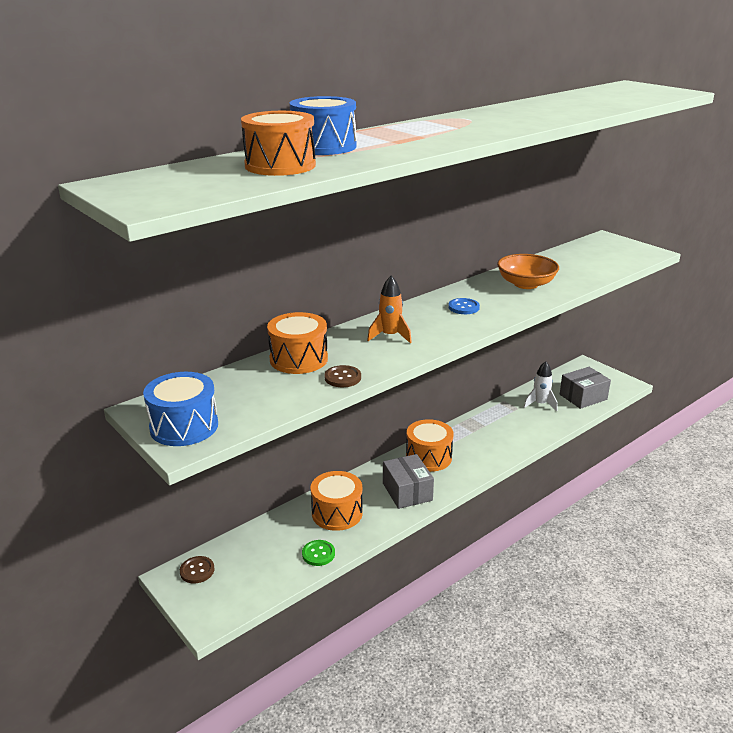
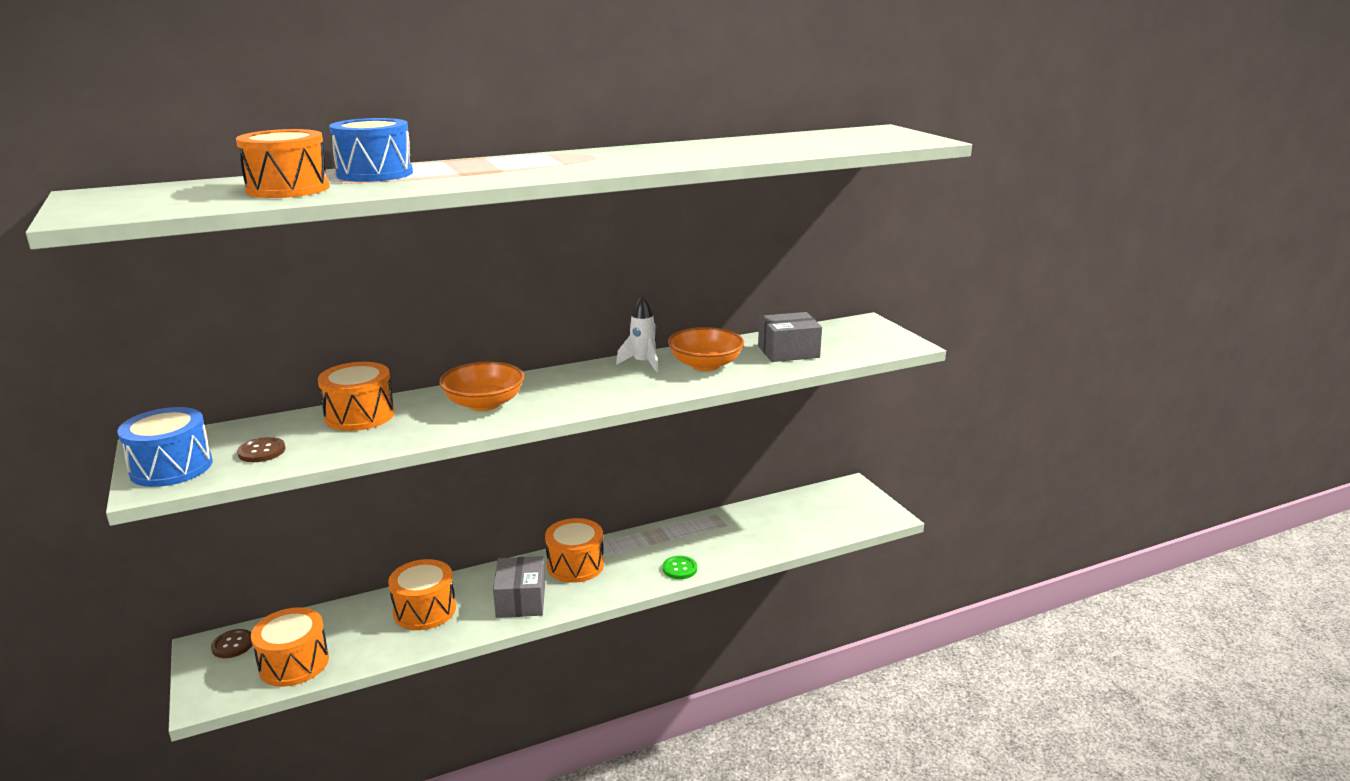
camera: 15 degrees right, 5 degrees down
(262, 575) = (294, 663): none -> orange drum
(318, 554) = (370, 651): green button -> green button (679, 569)
(342, 378) = (384, 441): brown button -> brown button (262, 451)
(390, 336) = (484, 403): orange rocket -> orange bowl
(463, 307) = (602, 382): blue button -> none
(540, 404) = (758, 524): white rocket -> white rocket (643, 363)
(583, 397) = (819, 524): grey box -> grey box (788, 352)

